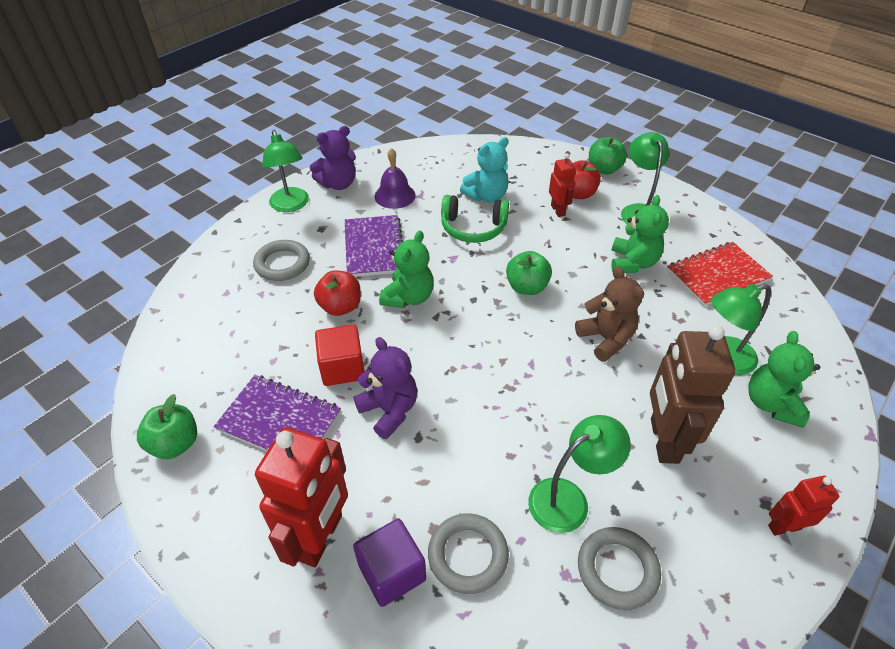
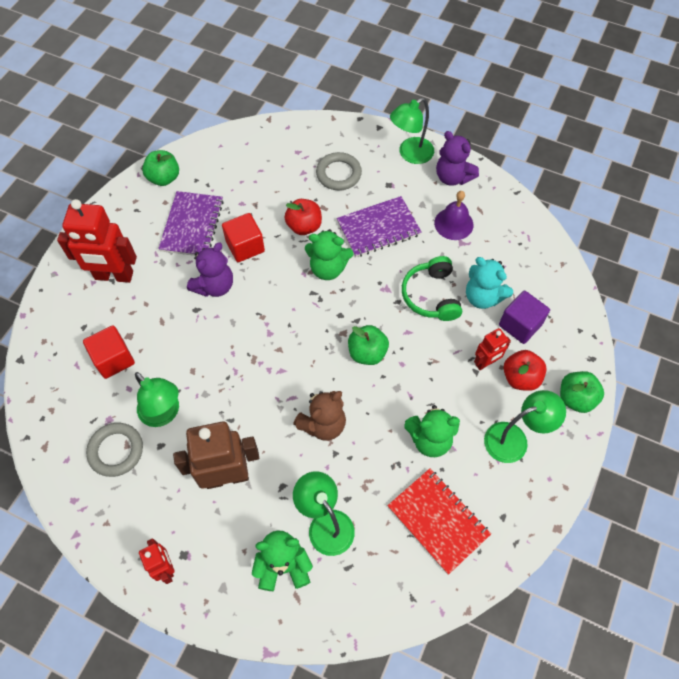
camera: 75 degrees right, 15 degrees up
(392, 572) = (97, 320): purple cube -> purple cube (520, 325)
(468, 555) = (114, 359): grey ring -> red cube

